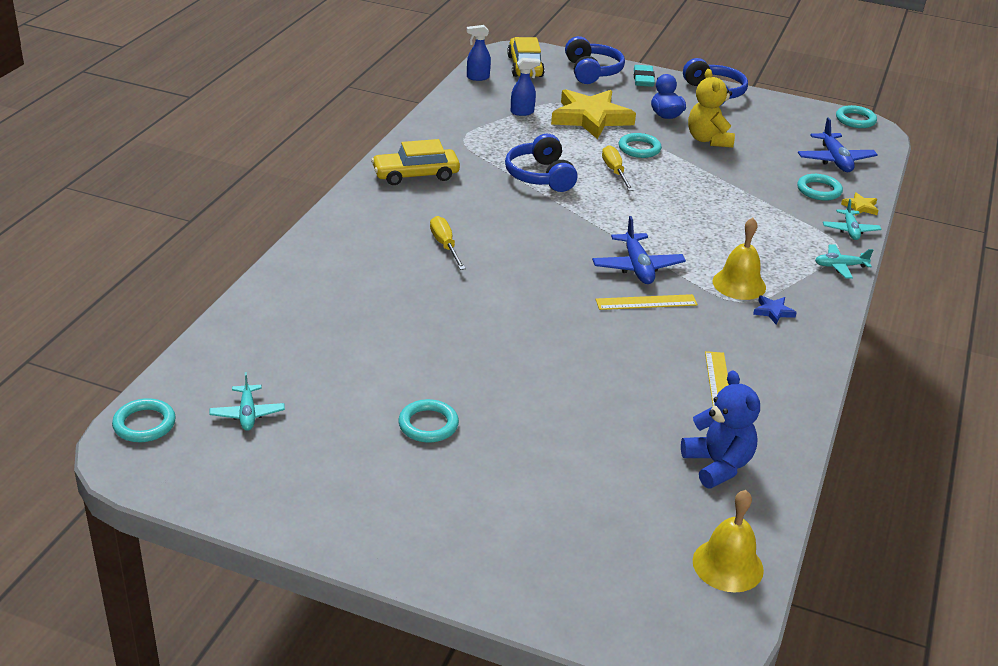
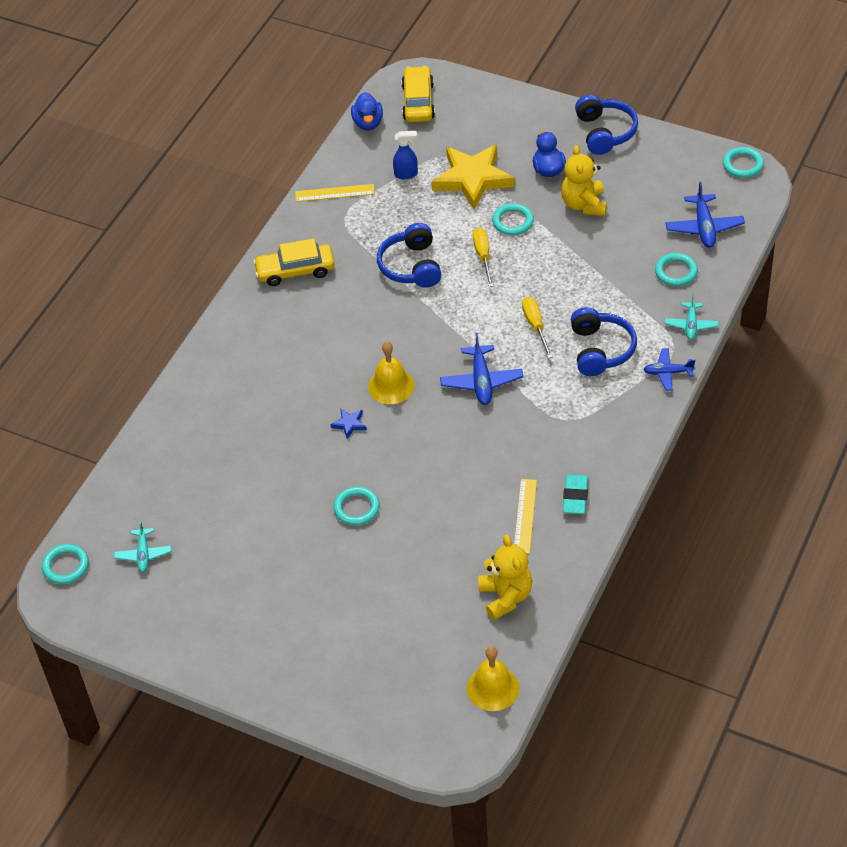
camera: 10 degrees right, 15 degrees up
(428, 424) = (282, 561): turquoise ring -> turquoise ring (356, 508)
(445, 245) = (314, 362): yellow screwdriver -> yellow screwdriver (535, 326)
(477, 77) = (368, 123): blue spray bottle -> blue duck
(591, 71) = (485, 105): blue headphones -> blue headphones (600, 350)
(643, 79) = (537, 114): turquoise eraser -> turquoise eraser (575, 497)
(646, 302) = (481, 423): yellow ruler -> yellow ruler (334, 193)
(717, 465) = (505, 596): blue teddy bear -> yellow teddy bear
(739, 284) = (569, 399): yellow bell -> yellow bell (391, 386)
(773, 312) = (591, 431): blue star -> blue star (349, 424)
(840, 266) = (667, 373): turquoise plane -> blue plane
(860, 207) = (710, 293): yellow star -> none

